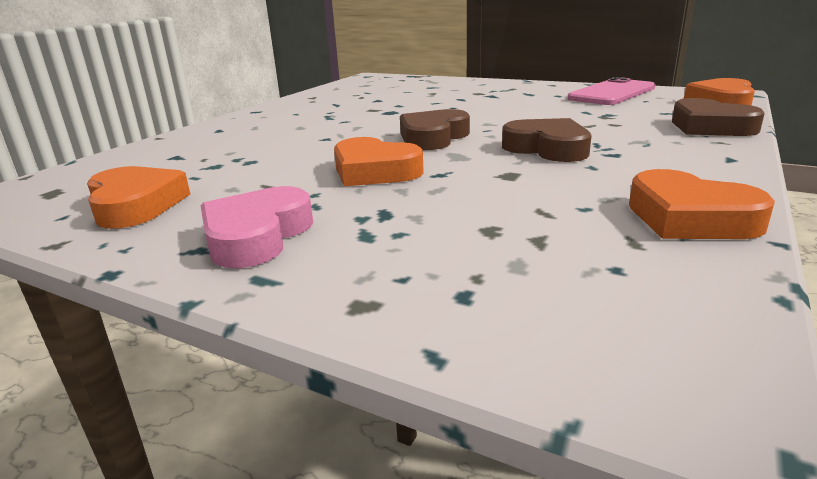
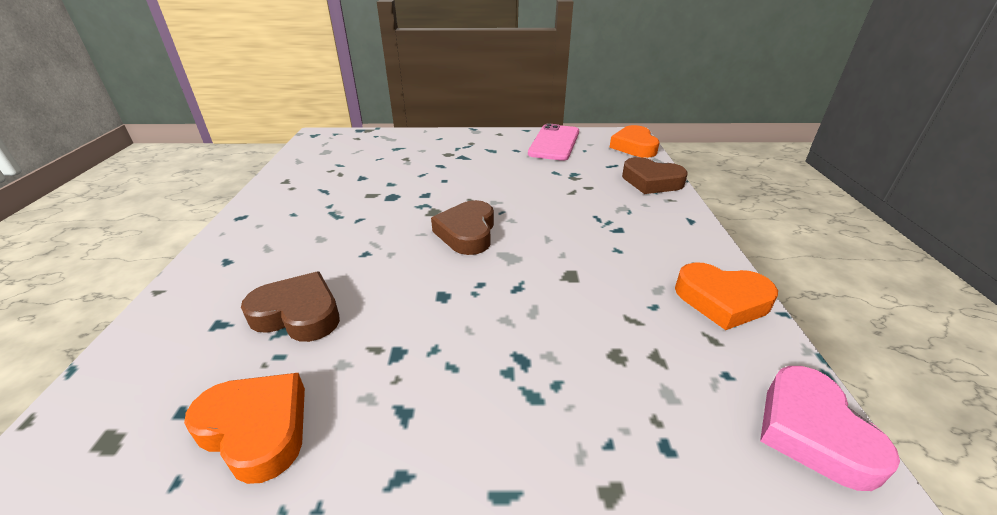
camera: 30 degrees left, 10 degrees up
(257, 236) = (440, 434): pink heart -> pink heart (812, 431)
(374, 171) = (460, 298): orange heart -> none
(547, 148) = (569, 231): brown heart -> brown heart (298, 314)

